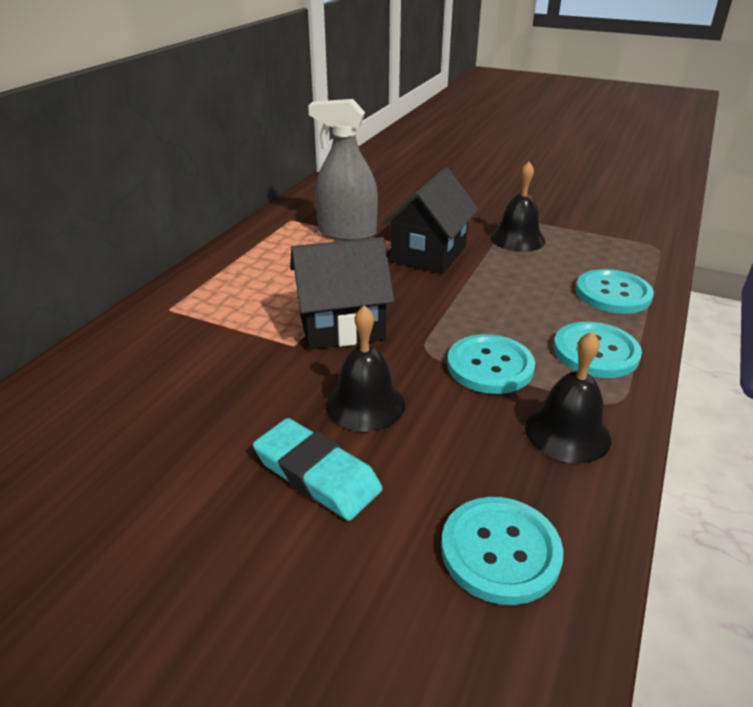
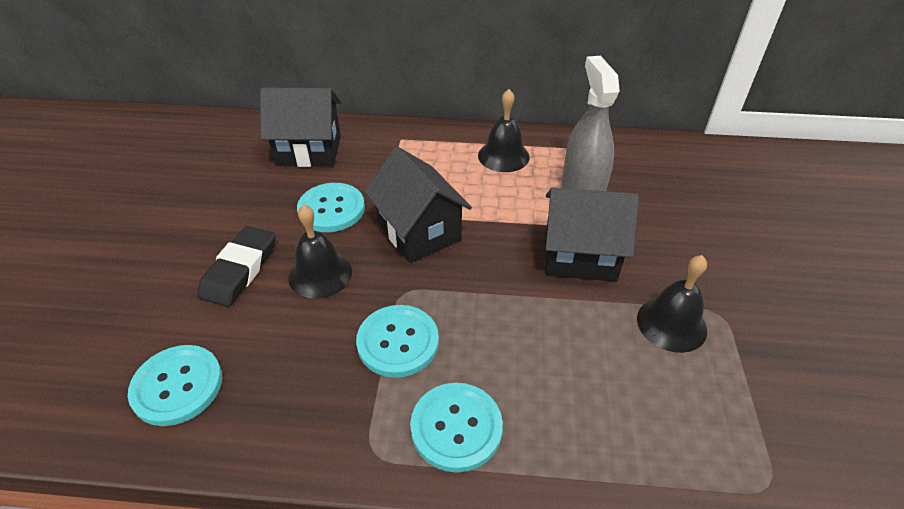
camera: 70 degrees right, 10 degrees up
(114, 382) = (309, 151): none -> black house
(317, 474) = (240, 270): turquoise eraser -> black eraser
(567, 432) = (317, 415): black bell -> black bell (503, 156)
(613, 294) = (594, 437): turquoise button -> turquoise button (331, 209)

